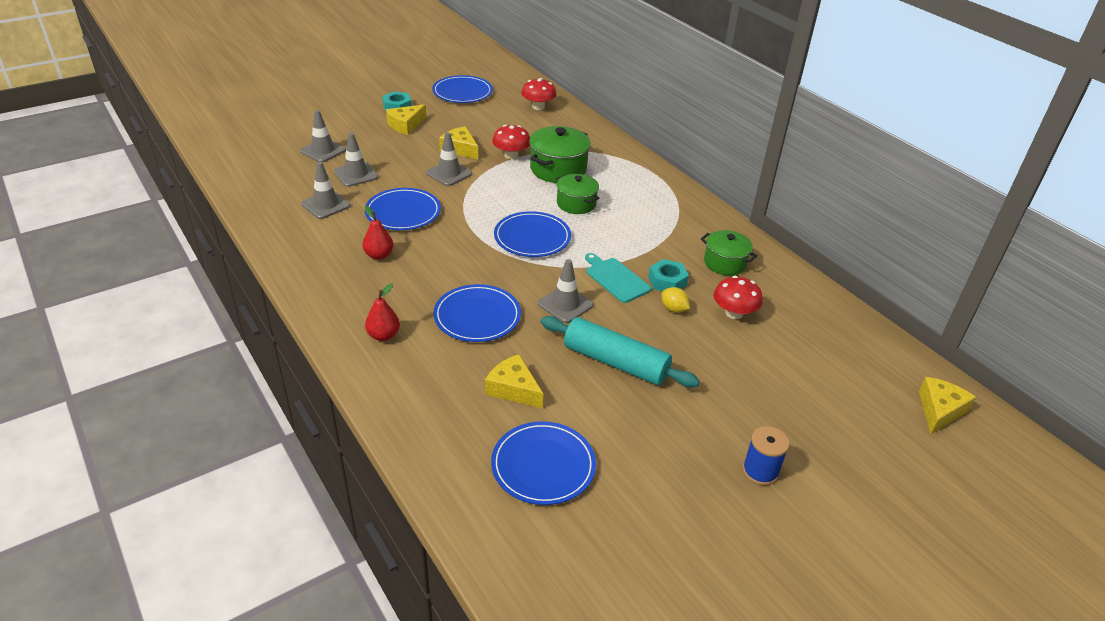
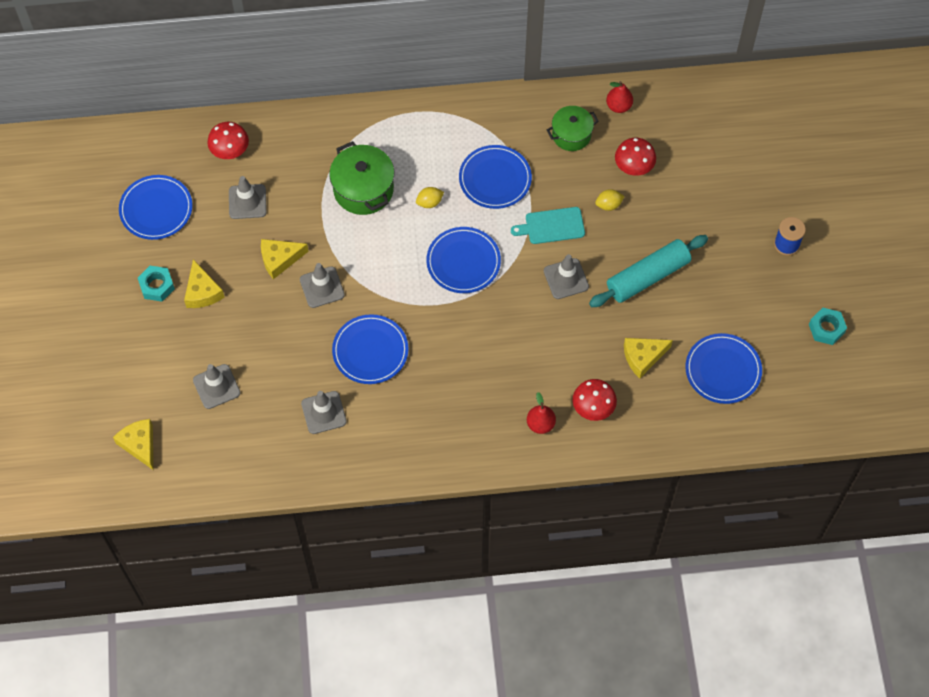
camera: 60 degrees left, 25 degrees up
(356, 174) = (280, 370): grey traffic cone -> grey traffic cone (247, 202)
(379, 255) = (429, 393): red pear -> red pear (618, 106)
(477, 316) = (549, 348): blue plate -> blue plate (495, 179)
(511, 155) = (316, 219): red mushroom -> red mushroom (593, 407)
(576, 204) = (429, 202): green pot -> yellow lemon
(667, 281) = (573, 190): turquoise nut -> turquoise nut (826, 329)
(939, 410) = (788, 103): yellow cheese -> yellow cheese (139, 444)

